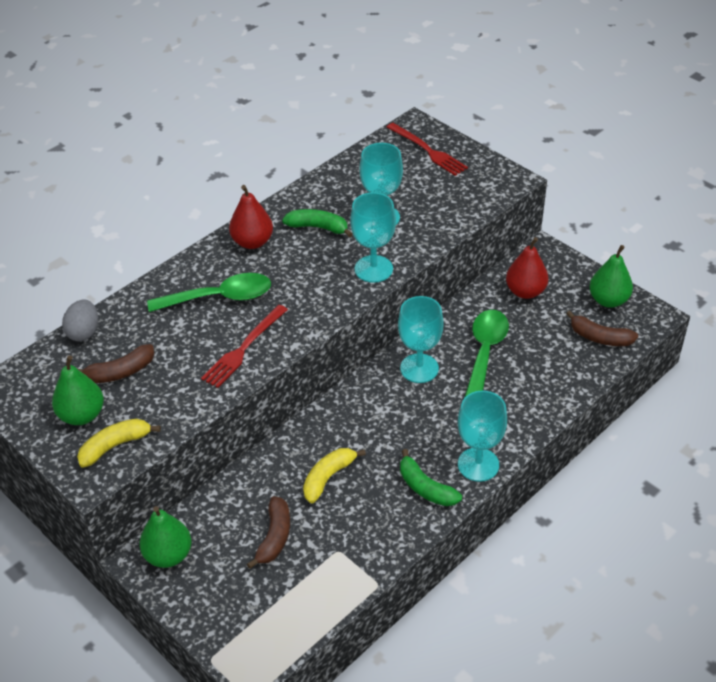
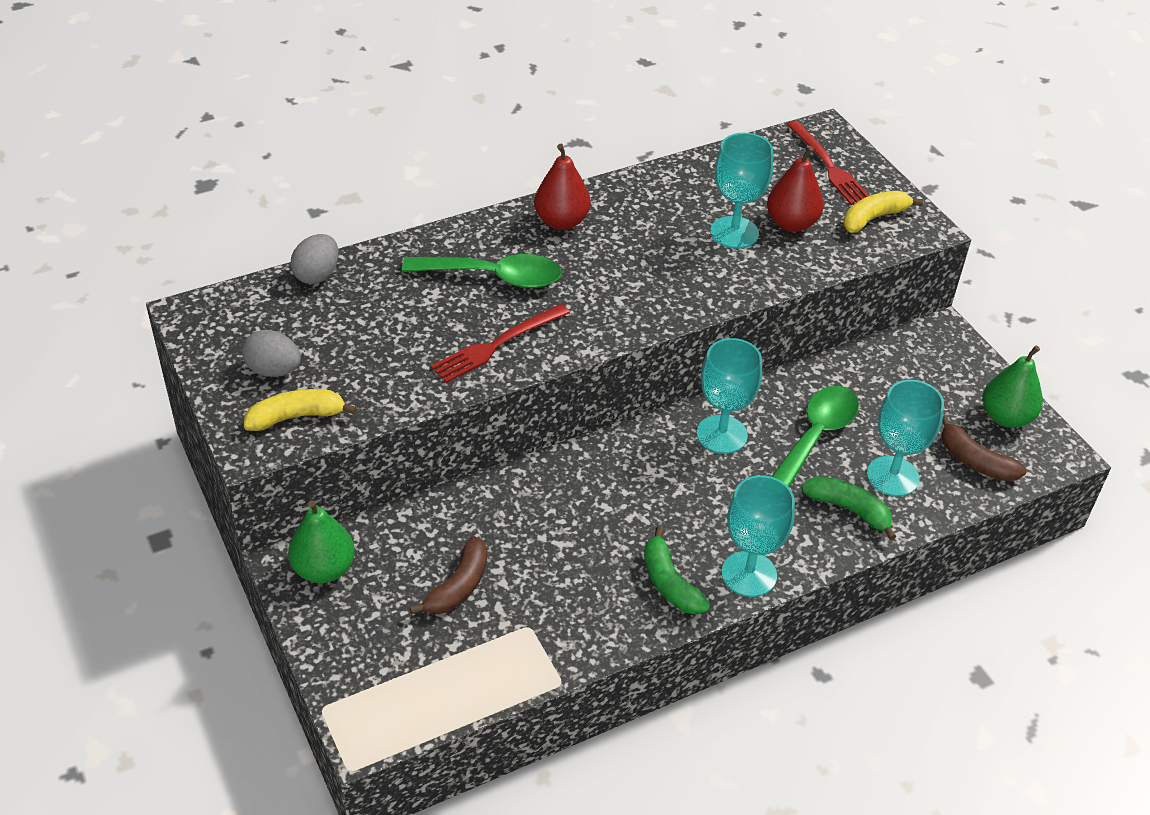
camera: 15 degrees right, 0 degrees up
(82, 415) = (274, 370): green pear -> grey egg
(120, 372) = (339, 333): brown banana -> none
(318, 227) = (650, 224): green banana -> green banana (849, 509)
(328, 477) = (553, 534): yellow banana -> yellow banana (873, 218)
(373, 269) = (698, 292): turquoise goblet -> turquoise goblet (892, 476)
(525, 291) = (898, 377): red pear -> red pear (791, 223)

